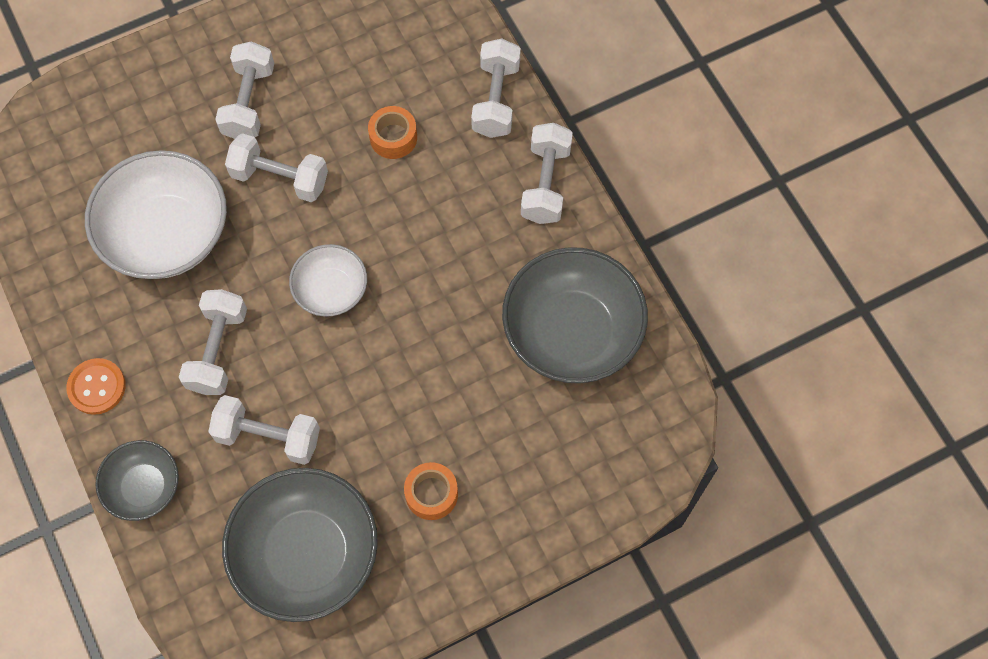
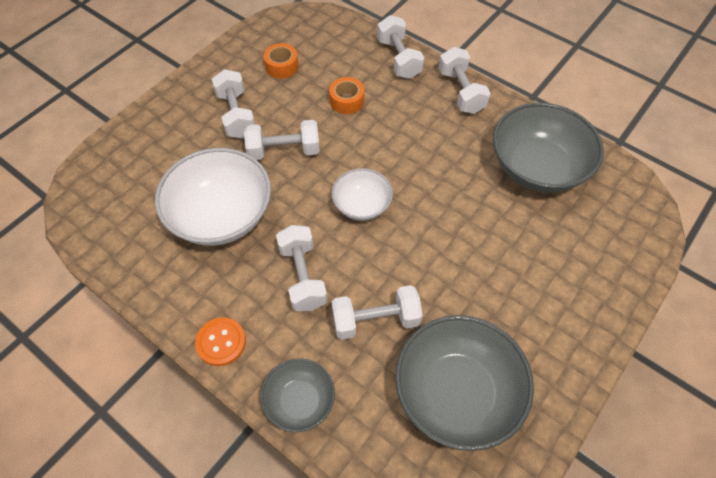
camera: 25 degrees left, 10 degrees down
(431, 494) = (518, 308): orange tape -> orange tape (282, 66)

